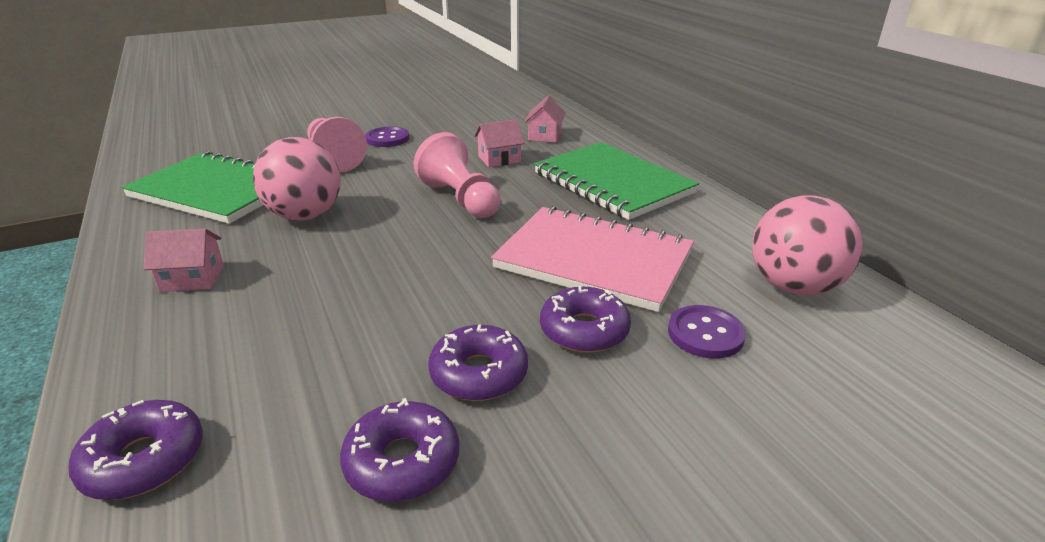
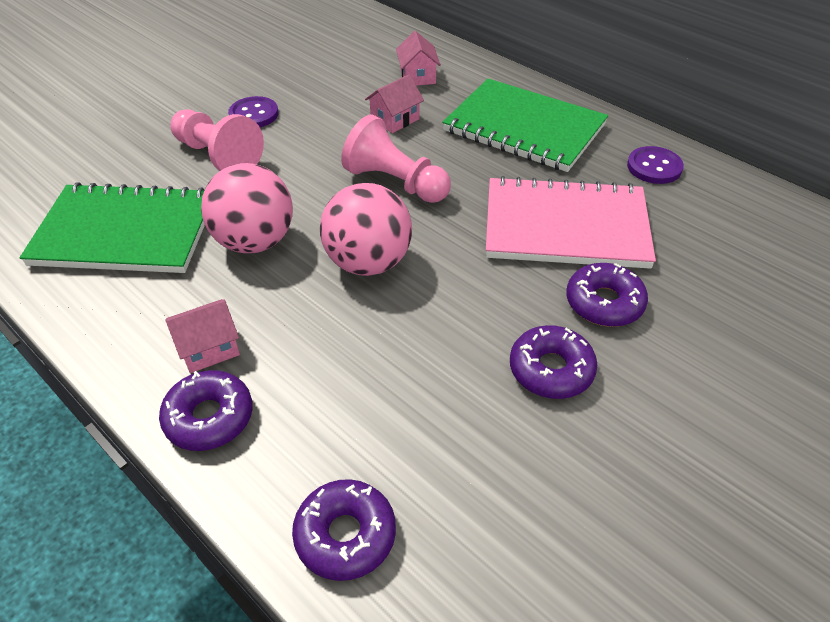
camera: 20 degrees left, 15 degrees up
(402, 461) = (550, 465): purple donut -> purple donut (209, 417)
(705, 334) = (696, 279): purple button -> purple button (654, 167)
(793, 287) = (735, 213): pink ball -> pink ball (368, 262)

